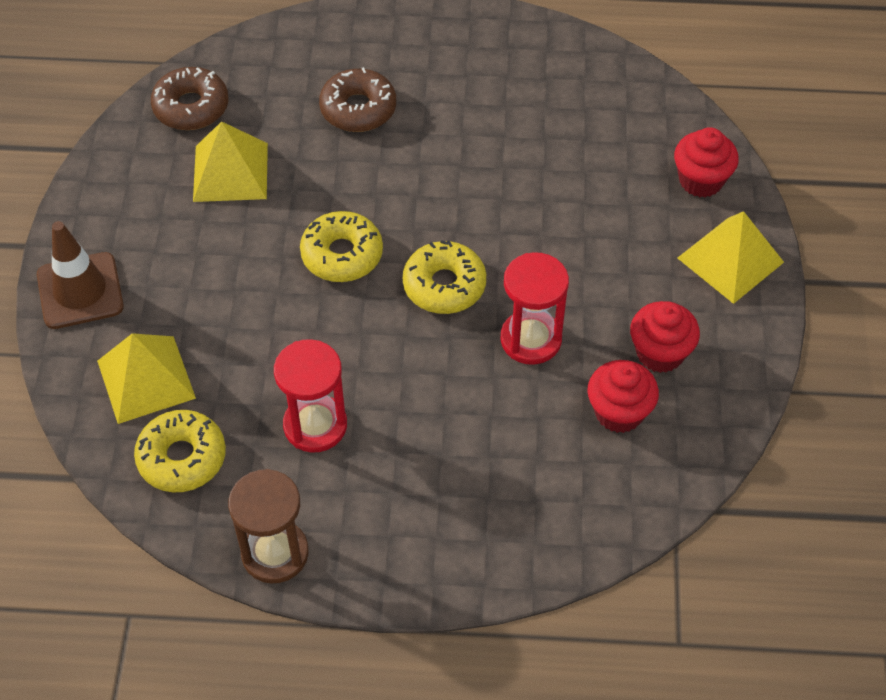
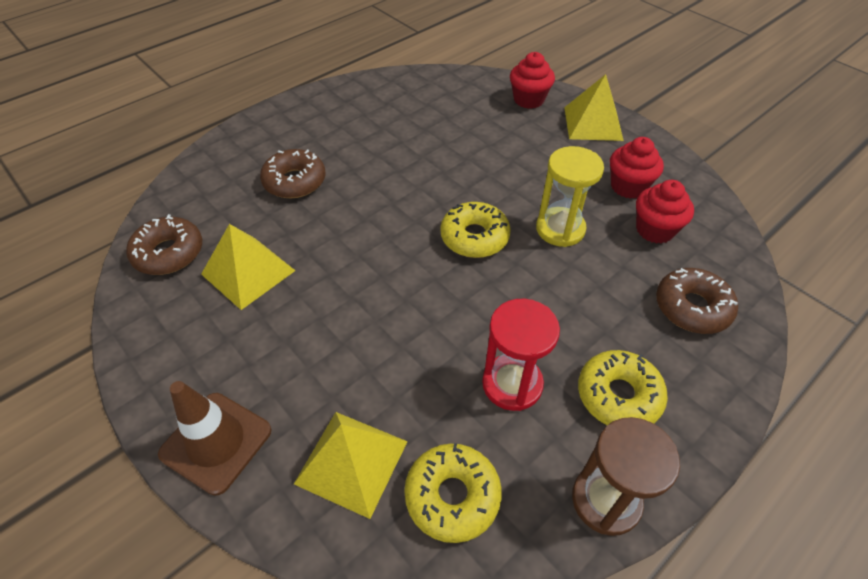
camera: 45 degrees left, 5 degrees down
(342, 254) = (390, 266): yellow donut -> yellow donut (618, 395)
(531, 339) = (560, 229): red hourglass -> yellow hourglass
(544, 499) = (692, 307): none -> brown donut

